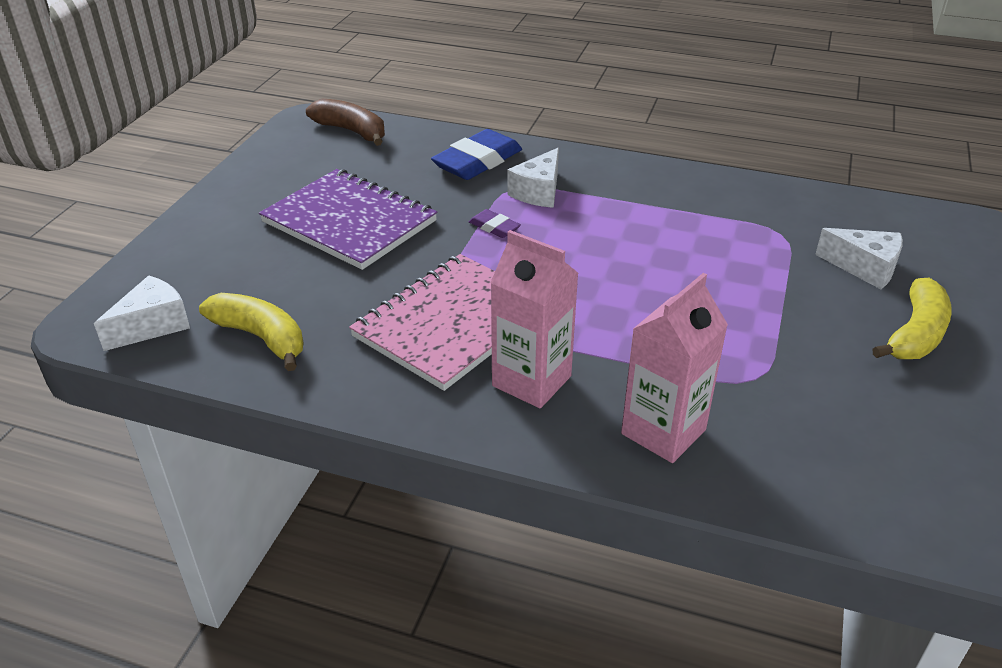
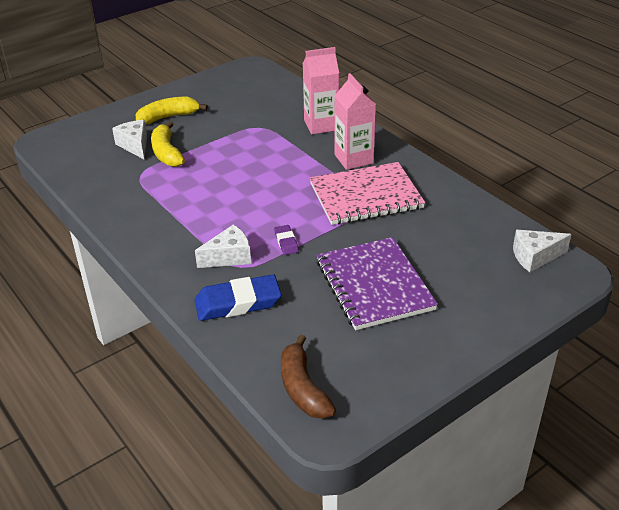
camera: 145 degrees left, 0 degrees up
(261, 337) = (473, 226): yellow banana -> yellow banana (166, 153)

